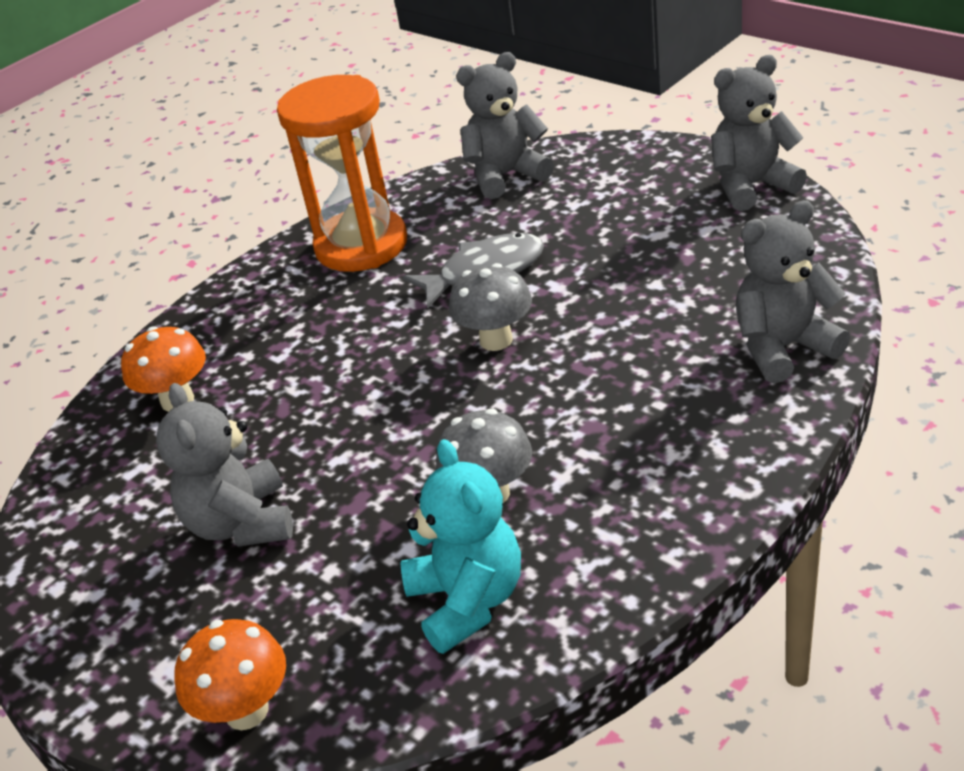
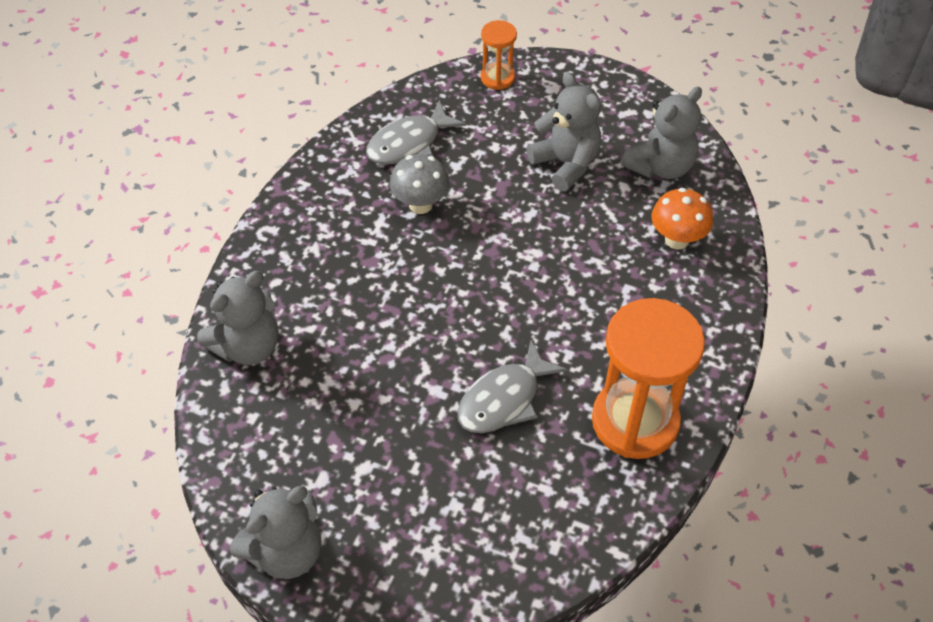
camera: 155 degrees right, 15 degrees up
(246, 711) = (497, 78): orange mushroom -> orange hourglass
(467, 601) = (409, 143): turquoise teddy bear -> grey fish
(496, 340) = (465, 326): grey mushroom -> none
(505, 176) = (540, 545): grey teddy bear -> grey teddy bear (660, 166)

